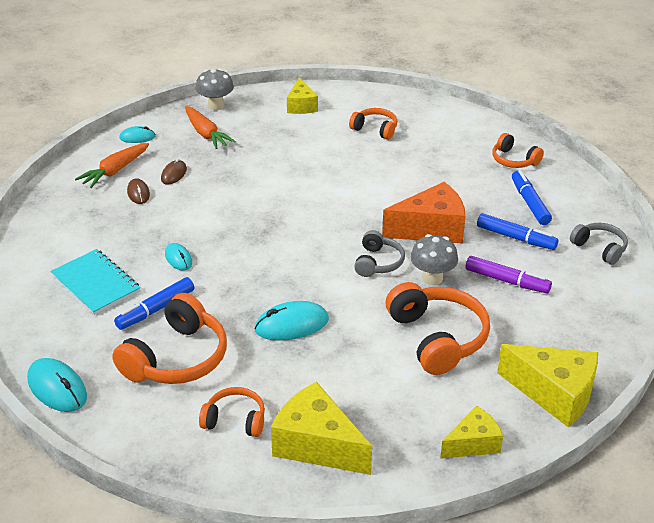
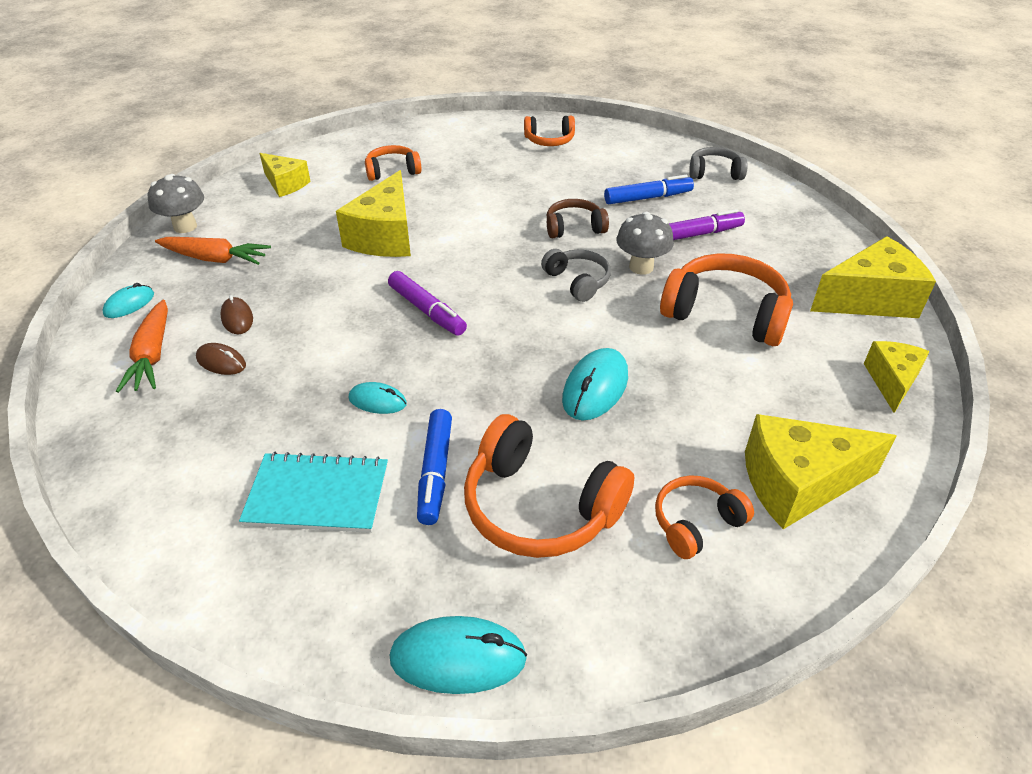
camera: 45 degrees left, 5 degrees up
(177, 358) = (540, 507): orange headphones -> orange headphones turned 135 degrees clockwise
(269, 227) = (427, 310): none -> purple marker
(309, 170) = (385, 236): none -> yellow cheese
(431, 229) = (574, 228): orange cheese -> brown headphones
(529, 203) = (614, 166): blue marker -> none

